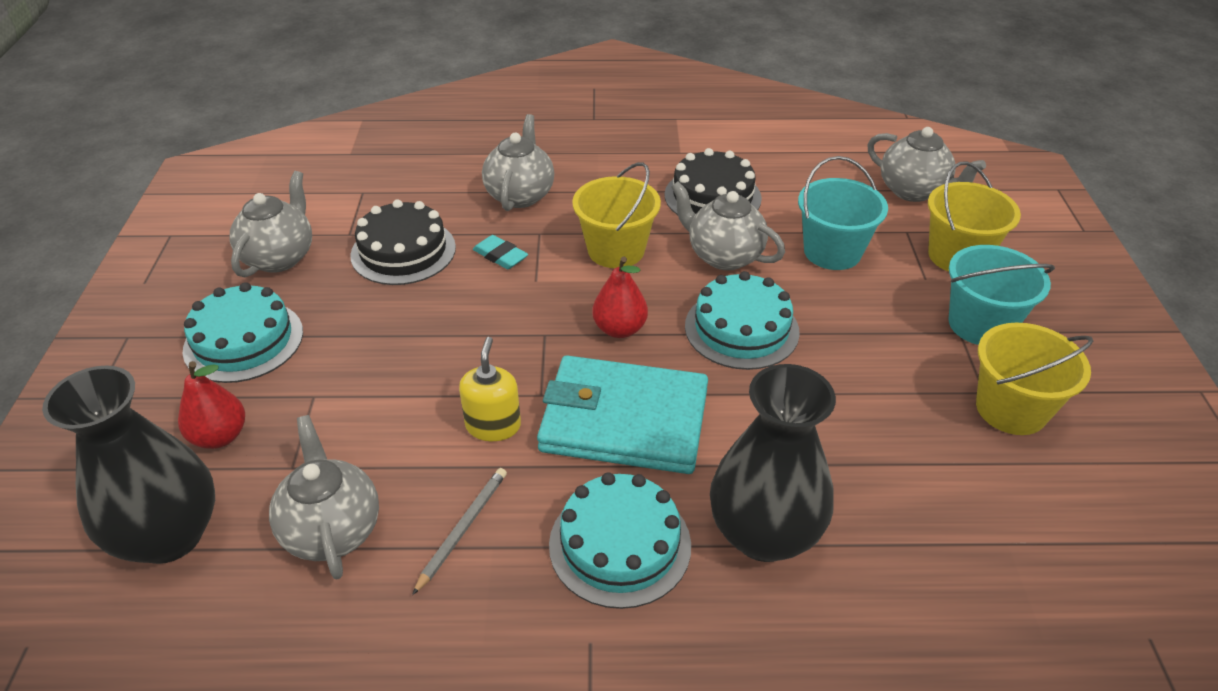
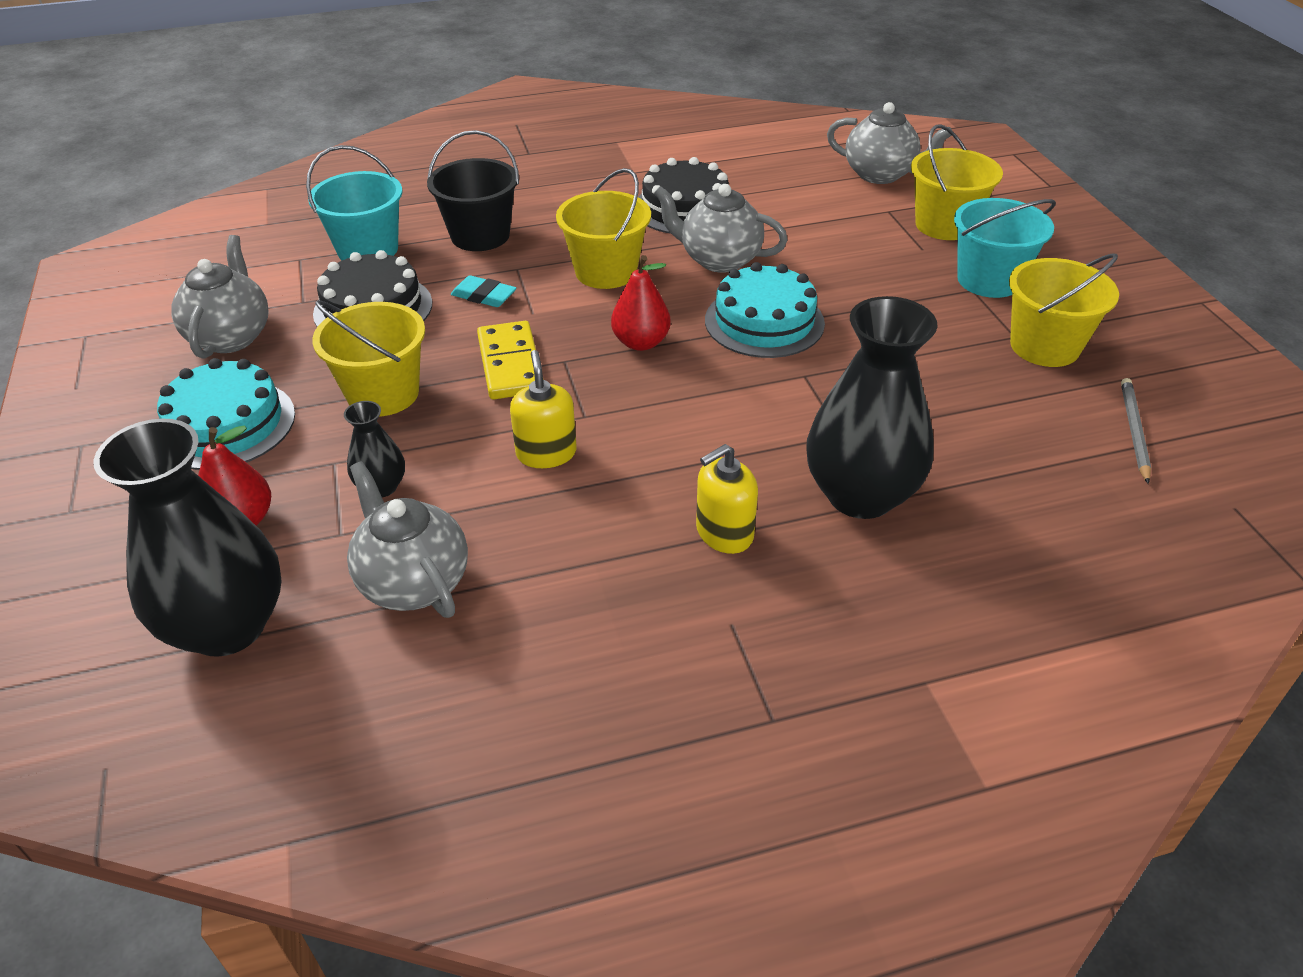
camera: 15 degrees left, 0 degrees up
(342, 428) = (381, 487): none -> black vase
(379, 337) = (383, 393): none -> yellow bucket
(462, 529) = (555, 552): grey pencil -> grey pencil (1133, 431)
(497, 329) = (511, 364): none -> yellow domino
(520, 195) = (480, 236): grey teapot -> black bucket
(620, 544) = (724, 533): turquoise cake -> yellow soap dispenser
(624, 420) = (681, 423): turquoise wallet -> none
(832, 252) = (825, 239): turquoise bucket -> turquoise bucket (368, 250)

